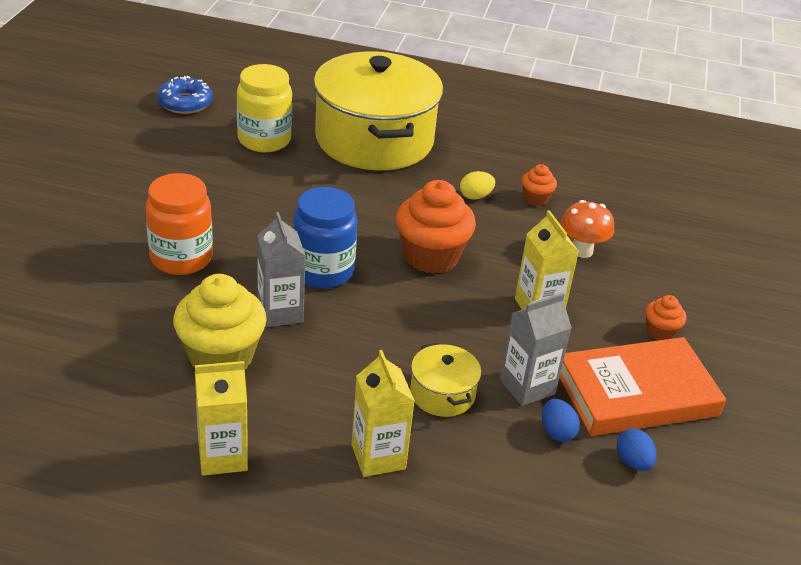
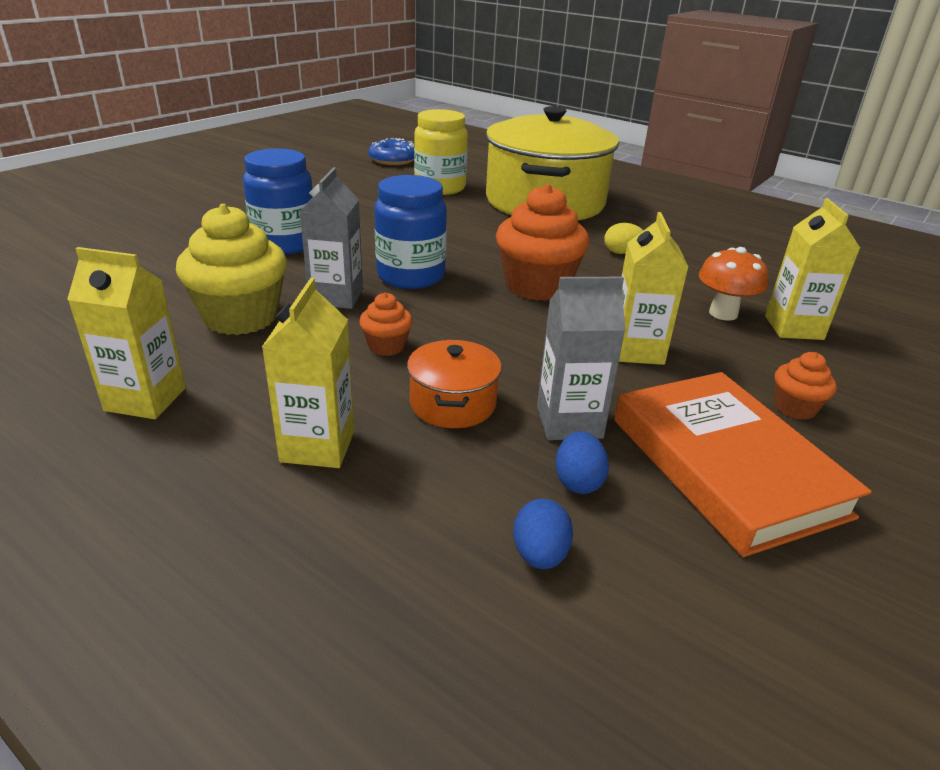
camera: 25 degrees right, 5 degrees down
(181, 258) = (284, 244): orange jar -> blue jar
(442, 394) = (453, 403): yellow pot -> orange pot
(536, 199) = (691, 265): orange cupcake -> orange cupcake (386, 346)
(633, 462) = (676, 550): blue egg -> blue egg (539, 554)
(635, 253) = (793, 328): none -> yellow carton
(636, 393) = (725, 466): orange book -> orange book turned 60 degrees clockwise

